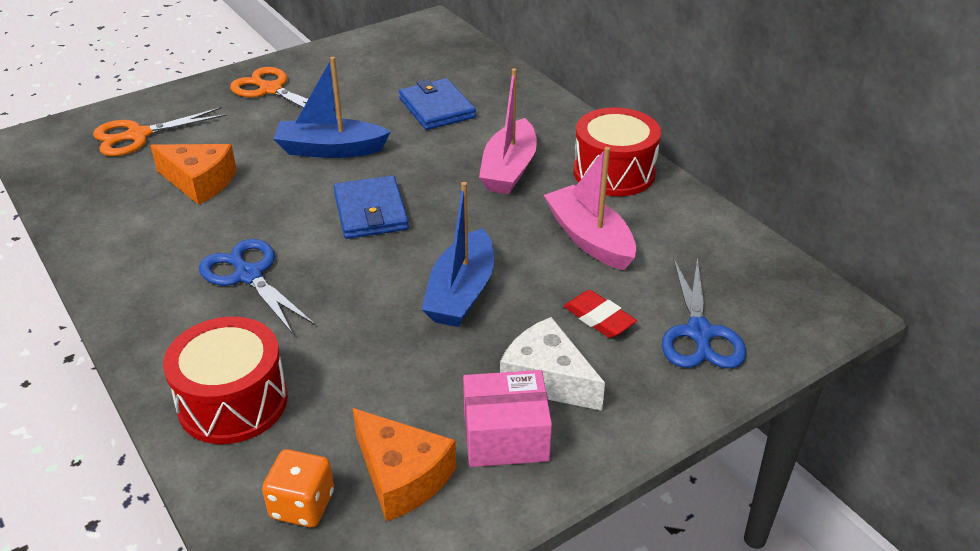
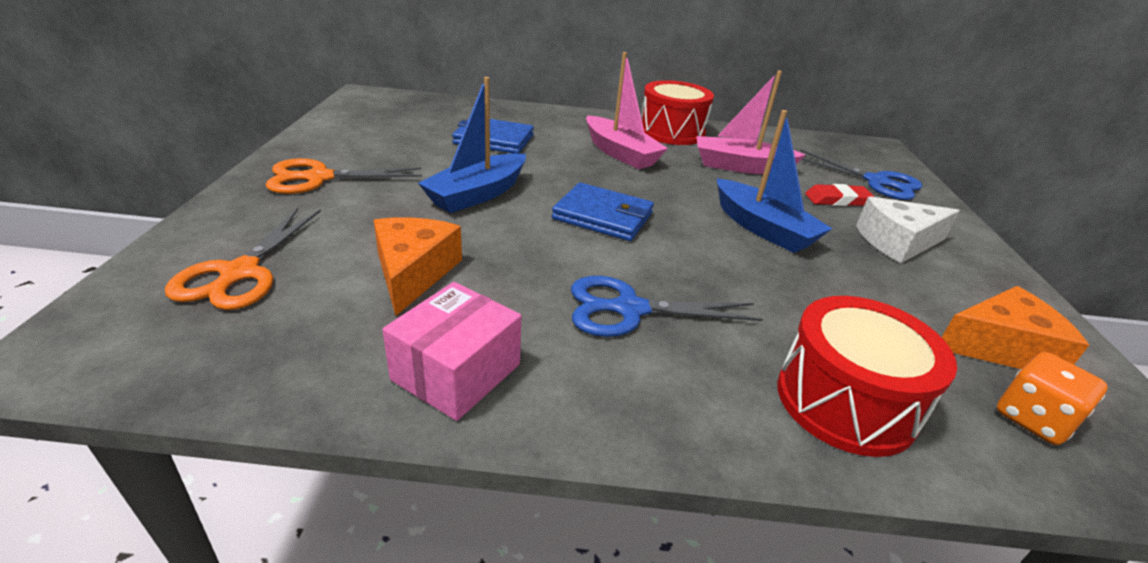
camera: 55 degrees left, 5 degrees down
(199, 182) = (413, 273): orange cheese -> orange cheese turned 60 degrees counterclockwise
(505, 436) = (961, 283): pink box -> pink box (456, 372)

